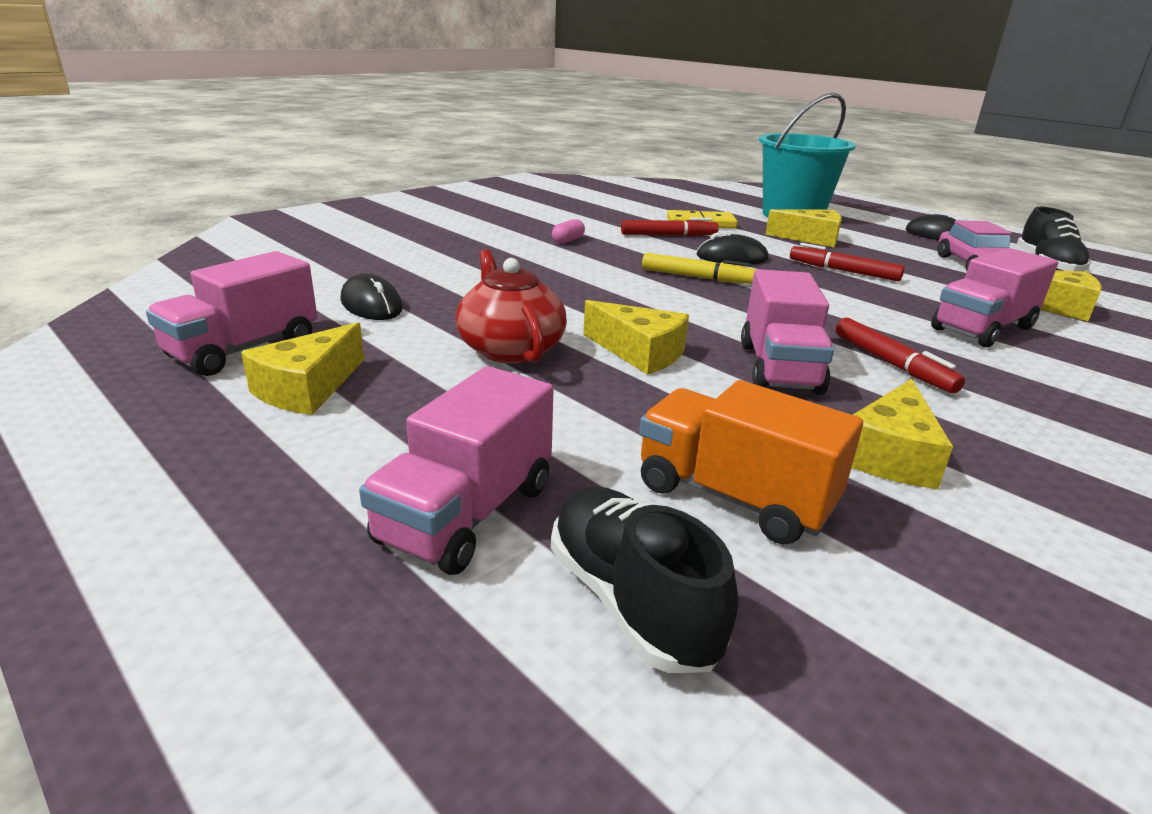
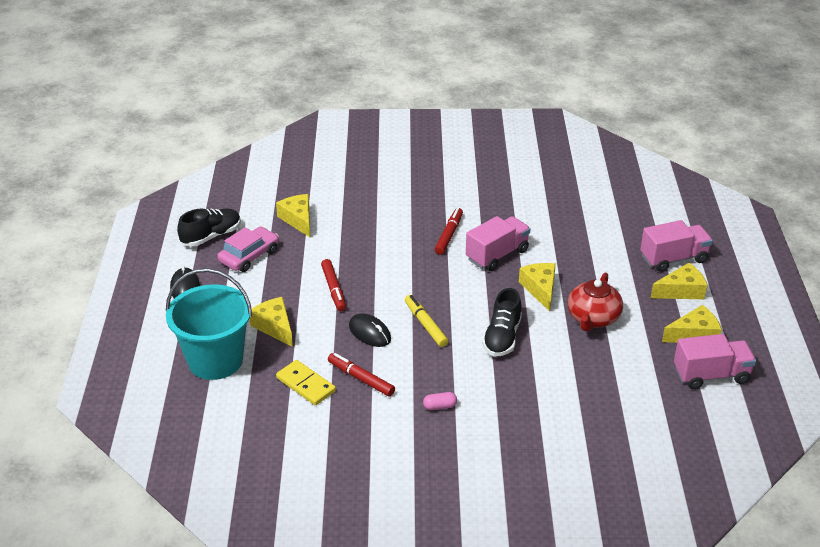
camera: 135 degrees left, 10 degrees up
(371, 305) = (630, 386): black mouse -> none
(631, 601) = (652, 221): black shoe -> black shoe (502, 337)
(733, 497) = (593, 227): orange truck -> none
(890, 455) = (525, 214): yellow cheese -> yellow cheese (681, 291)
(982, 329) = (367, 228): pink truck -> none

